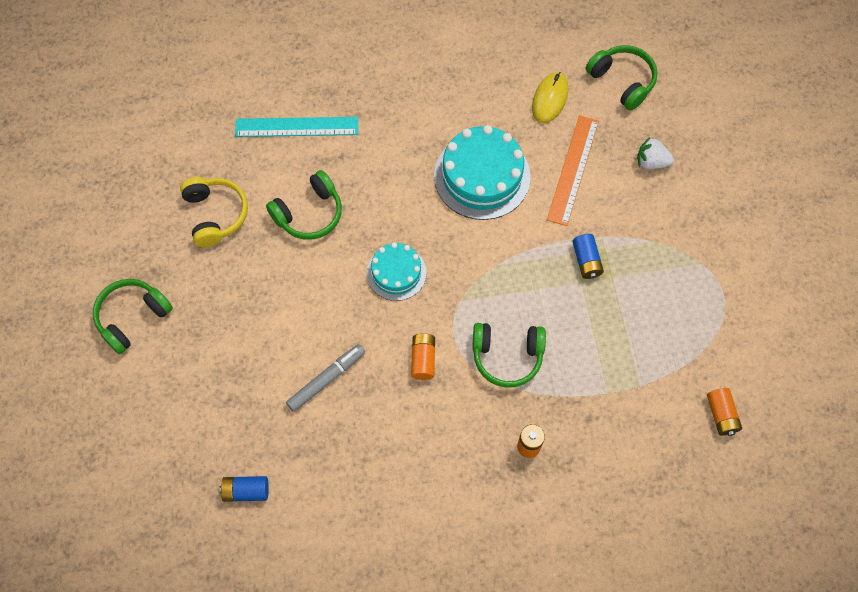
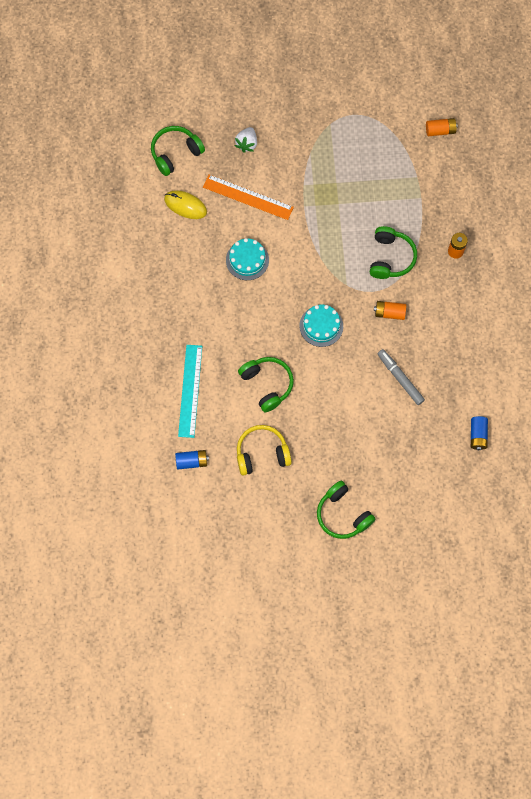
camera: 85 degrees left, 5 degrees up
(482, 176) = (247, 260): turquoise cake -> turquoise cake, size x0.60
(586, 261) = (322, 198): blue battery -> blue battery (192, 461)

